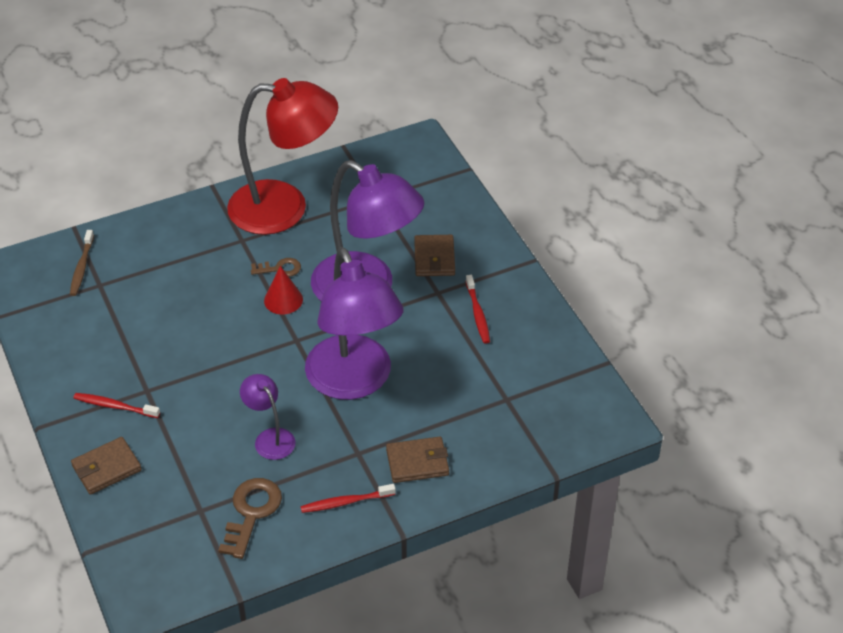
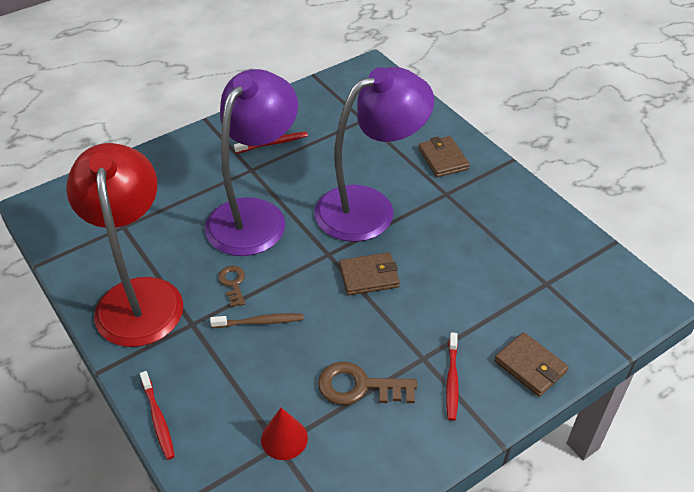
camera: 100 degrees left, 0 degrees up
(82, 267) = (250, 473): brown toothbrush -> brown toothbrush (259, 322)
(251, 512) = (533, 248): brown key -> brown key (359, 386)
(270, 438) = (450, 251): purple lamp -> none
(283, 300) = (276, 273): red cone -> red cone (284, 438)
(346, 502) = (498, 193): red toothbrush -> red toothbrush (158, 419)
(434, 258) = (207, 176): brown wallet -> brown wallet (369, 276)

